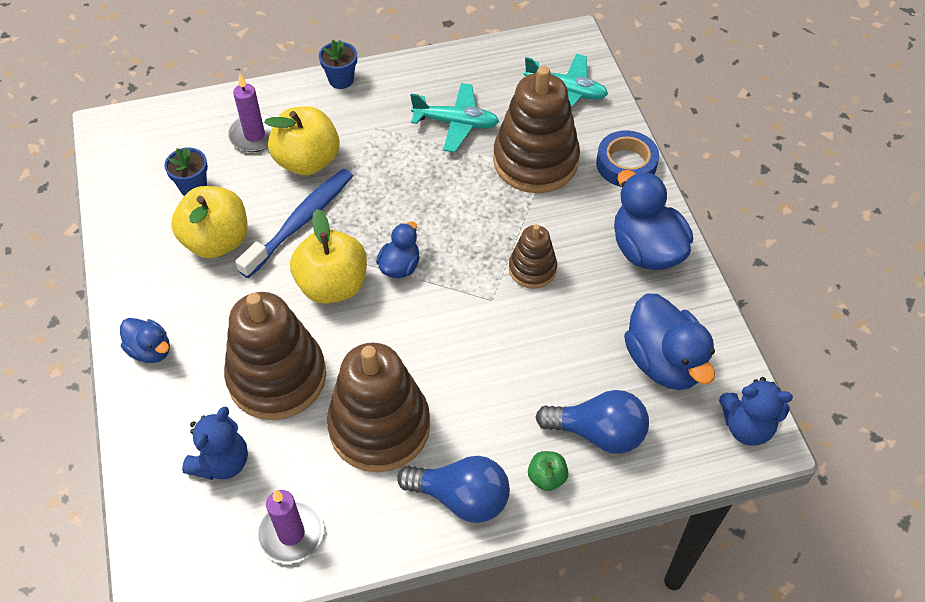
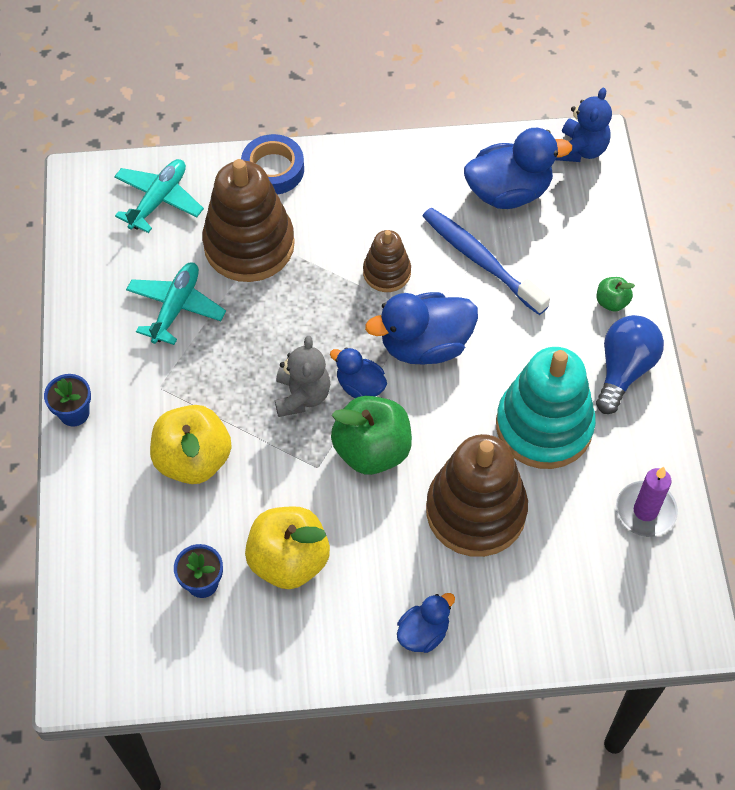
camera: 80 degrees left, 5 degrees up
(222, 462) = (565, 567): blue teddy bear -> none
(254, 135) = (138, 512): purple candle -> none
(301, 221) = (280, 473): blue toothbrush -> blue toothbrush (480, 260)
(333, 285) = (372, 450): yellow apple -> green apple
(379, 426) = (544, 426): brown stacking toy -> turquoise stacking toy
(382, 225) = (302, 396): none -> grey teddy bear
(598, 433) = (573, 255): blue light bulb -> none
(646, 249) = (382, 177): blue duck -> blue duck (425, 345)

